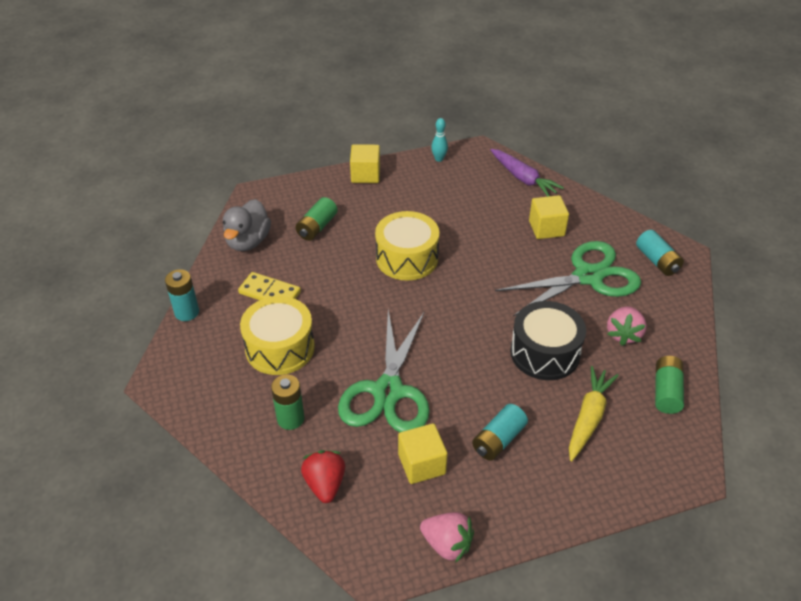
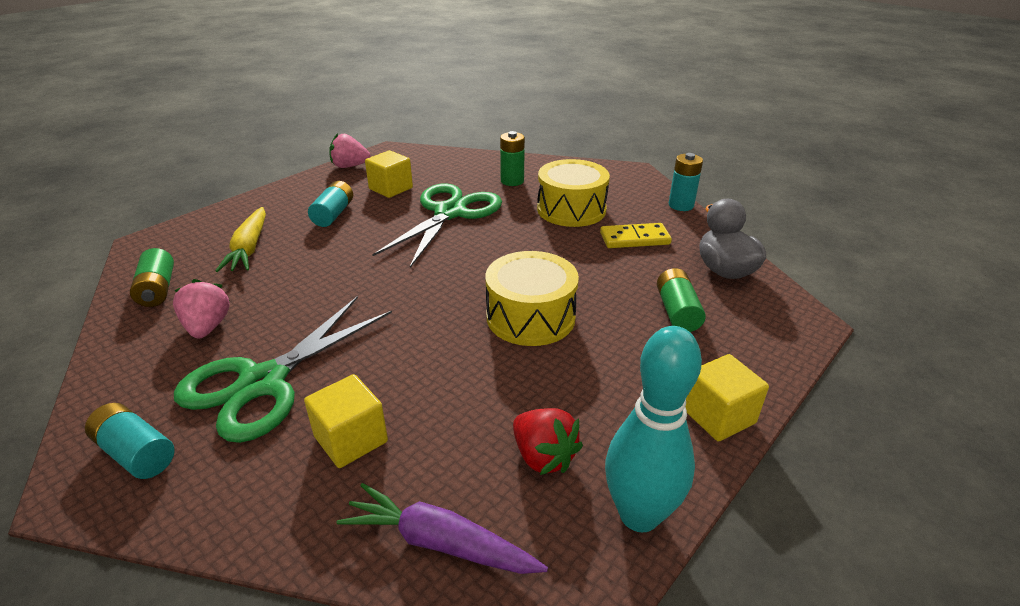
camera: 150 degrees right, 10 degrees down
(325, 484) = (454, 165): red strawberry -> red strawberry (543, 456)
(388, 391) = (450, 213): green scissors -> green scissors turned 45 degrees clockwise
(439, 159) = (639, 515): turquoise bowling pin -> turquoise bowling pin, size x2.15
(545, 353) = (307, 280): black drum -> none

